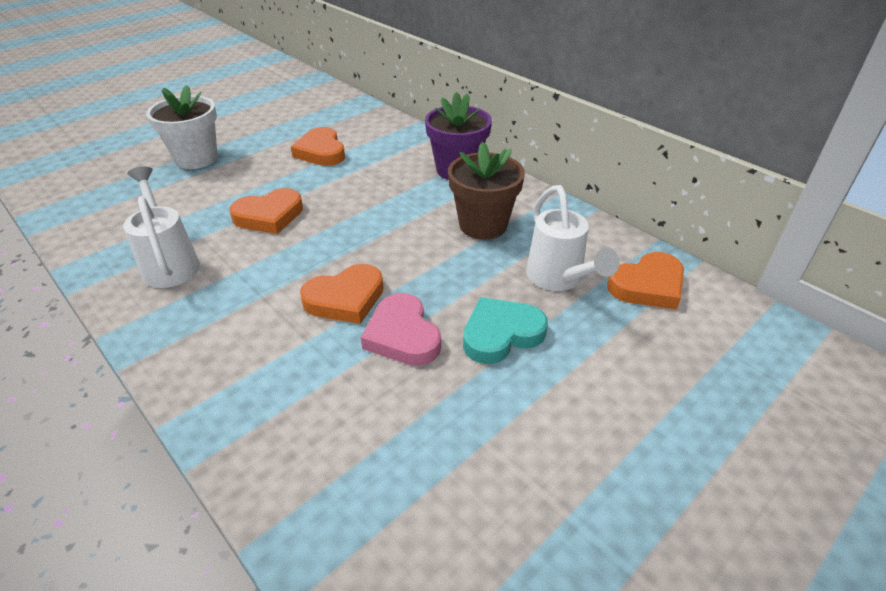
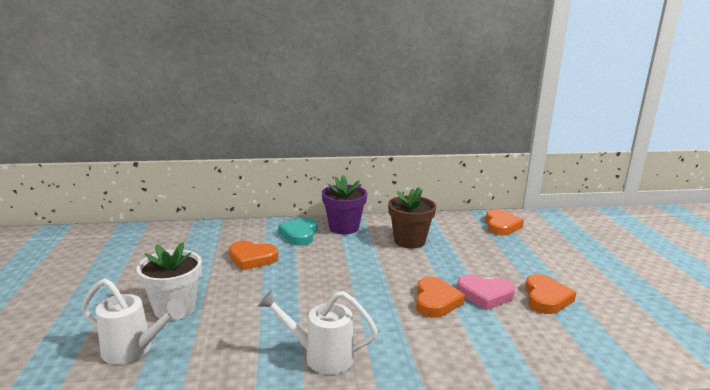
camera: 55 degrees left, 20 degrees down
(269, 216) = (310, 300): orange heart -> orange heart (546, 298)
(501, 334) = (506, 269): turquoise heart -> turquoise heart (299, 234)
(559, 279) = (477, 241): white watering can -> white watering can (134, 350)

